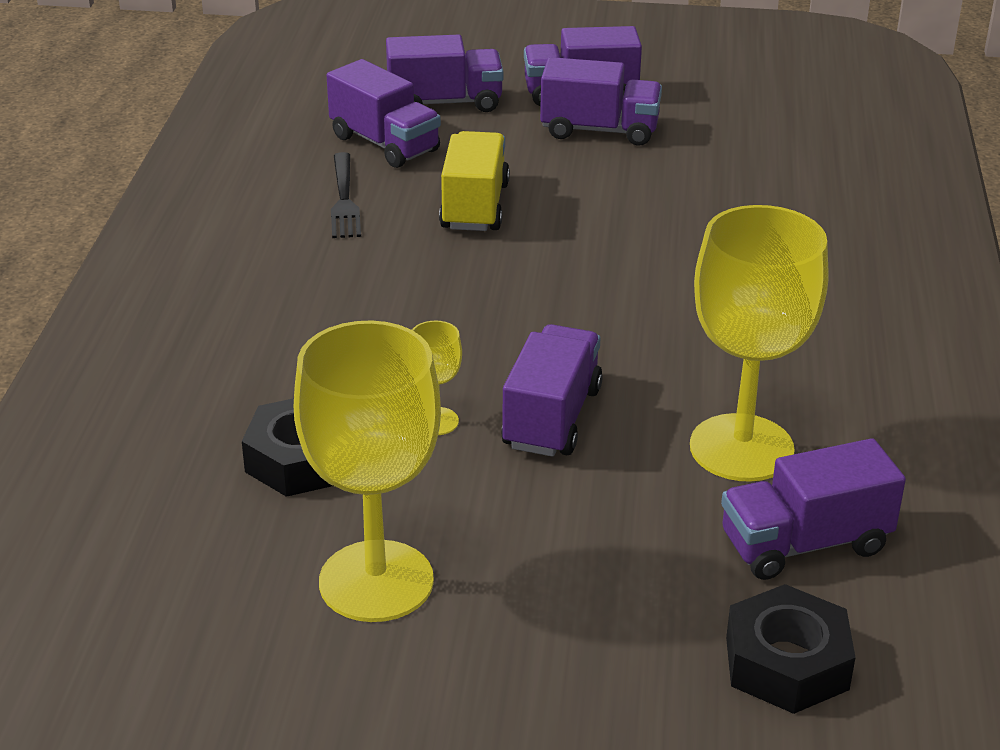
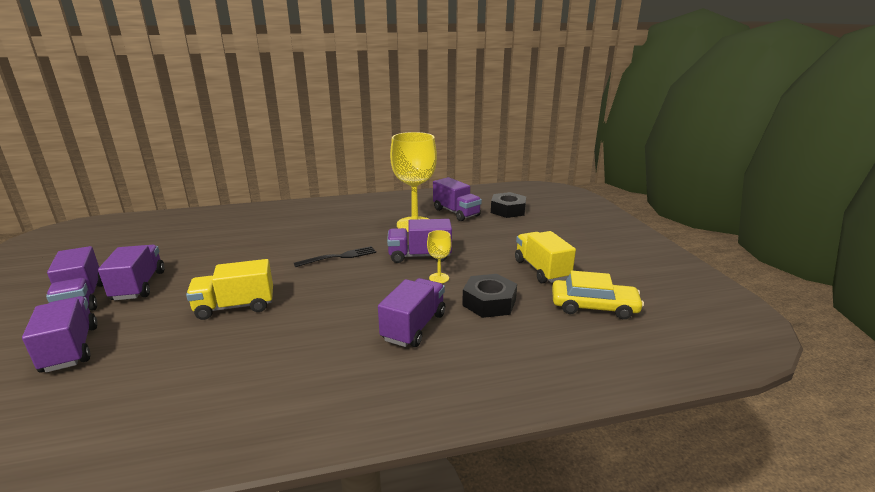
camera: 110 degrees left, 10 degrees down
(183, 595) = (594, 306): none -> yellow car
(344, 200) = (226, 355): black fork -> black fork (339, 257)
(376, 581) = (541, 270): yellow goblet -> yellow truck
(384, 144) = (137, 360): purple truck -> purple truck (414, 327)

